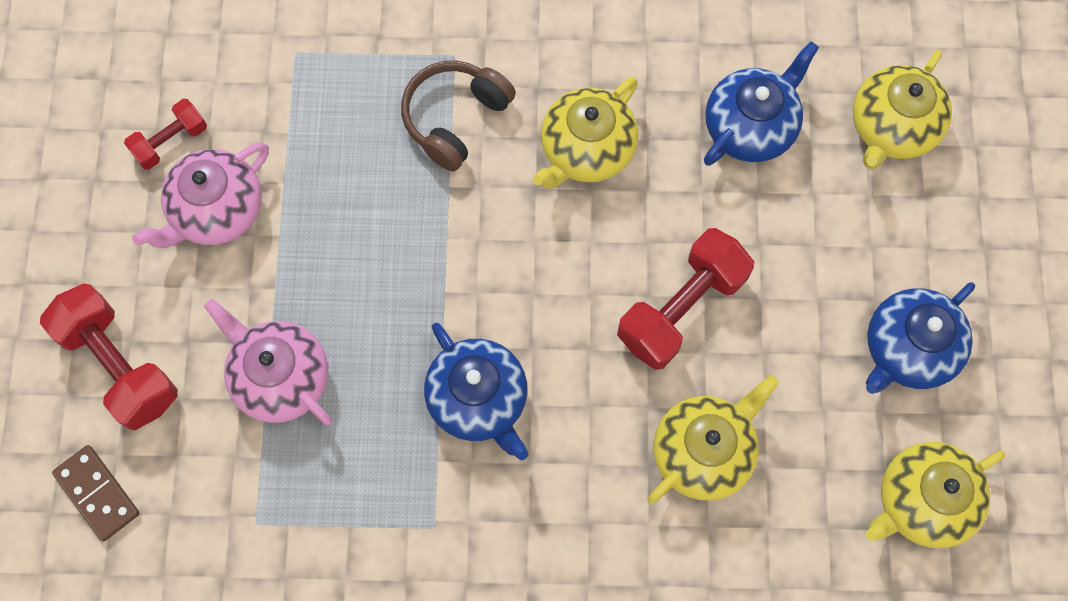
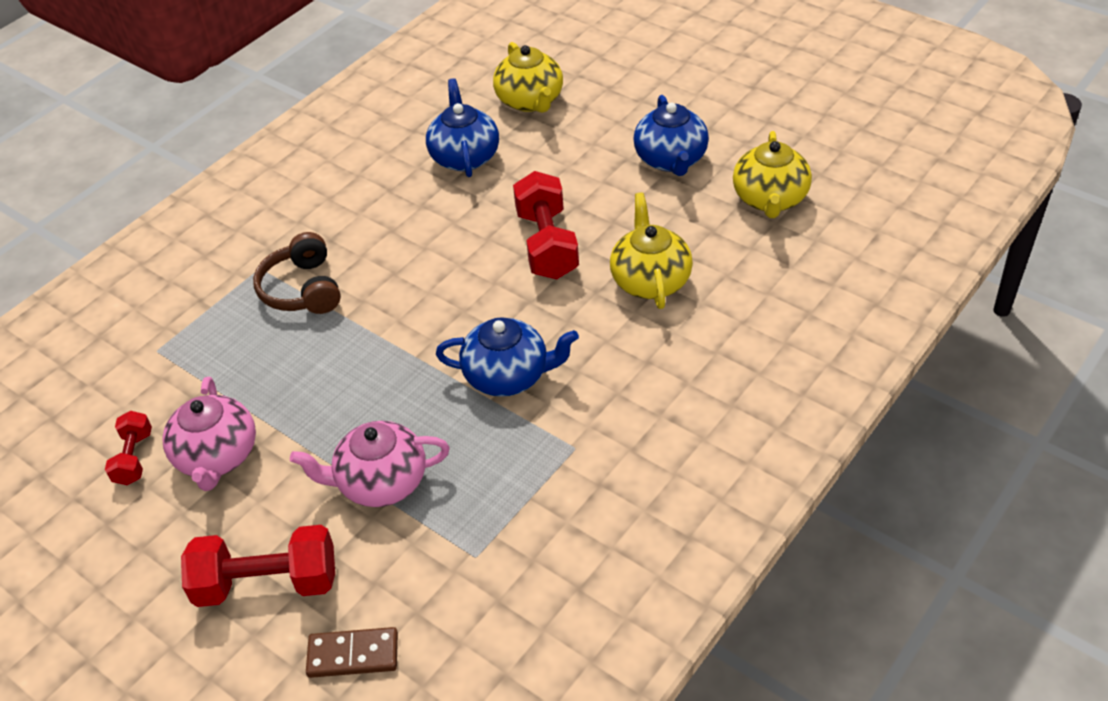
camera: 50 degrees left, 25 degrees down
(586, 150) = (396, 236): yellow teapot -> none

